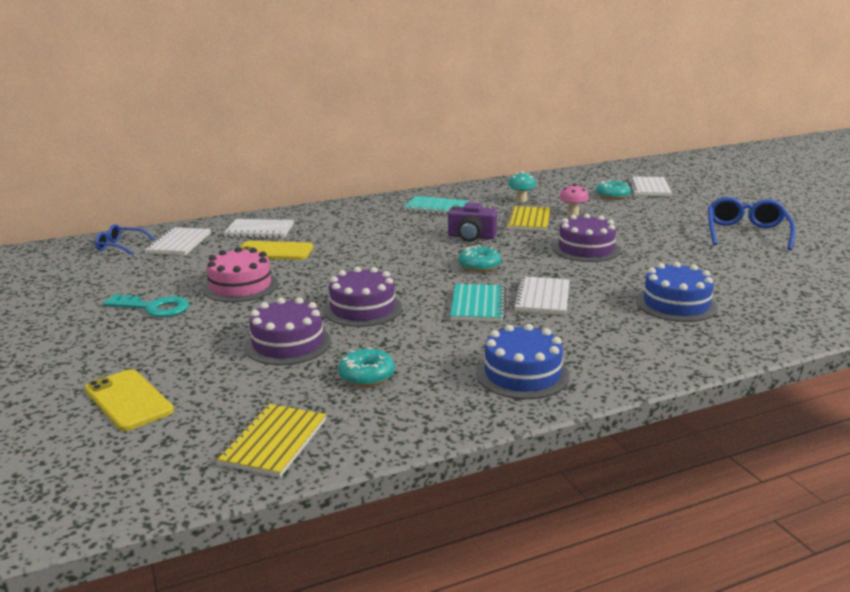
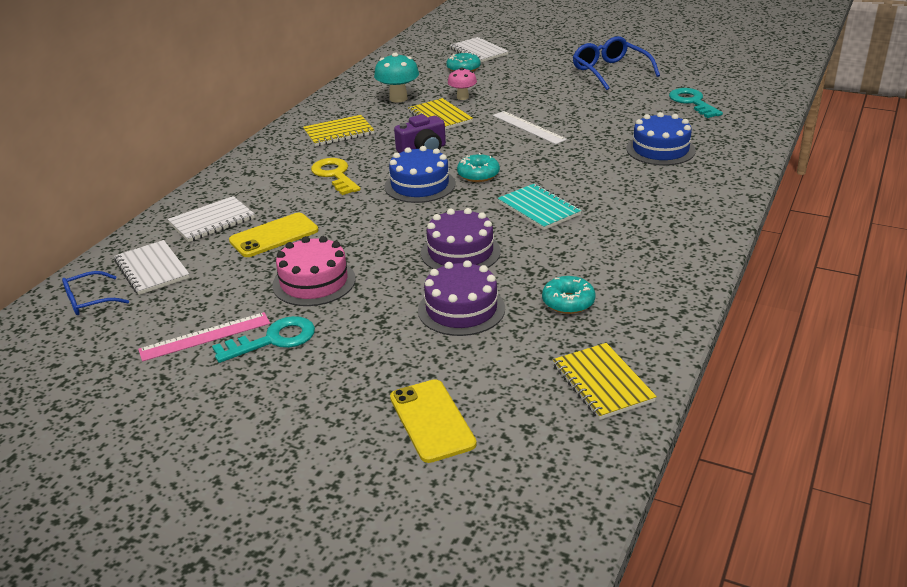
camera: 40 degrees left, 10 degrees up
(128, 289) = (205, 336): none -> pink ruler
(128, 400) = (432, 420): yellow phone -> yellow phone turned 60 degrees clockwise
(381, 231) = (335, 175): none -> yellow key
(436, 208) = (338, 133): turquoise notebook -> yellow notebook
(521, 200) = (398, 98): turquoise mushroom -> turquoise mushroom, size x1.53
(522, 374) = (661, 248): blue cake -> blue cake (420, 185)
(542, 298) = (571, 182): white notebook -> none
(586, 249) = (529, 127): purple cake -> white ruler
(787, 280) = (692, 102): none -> turquoise key

